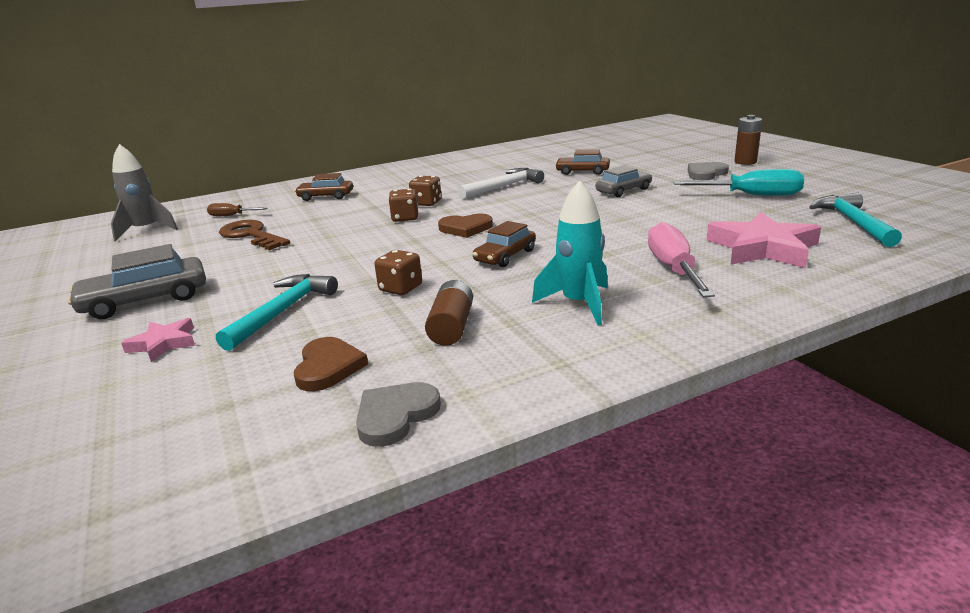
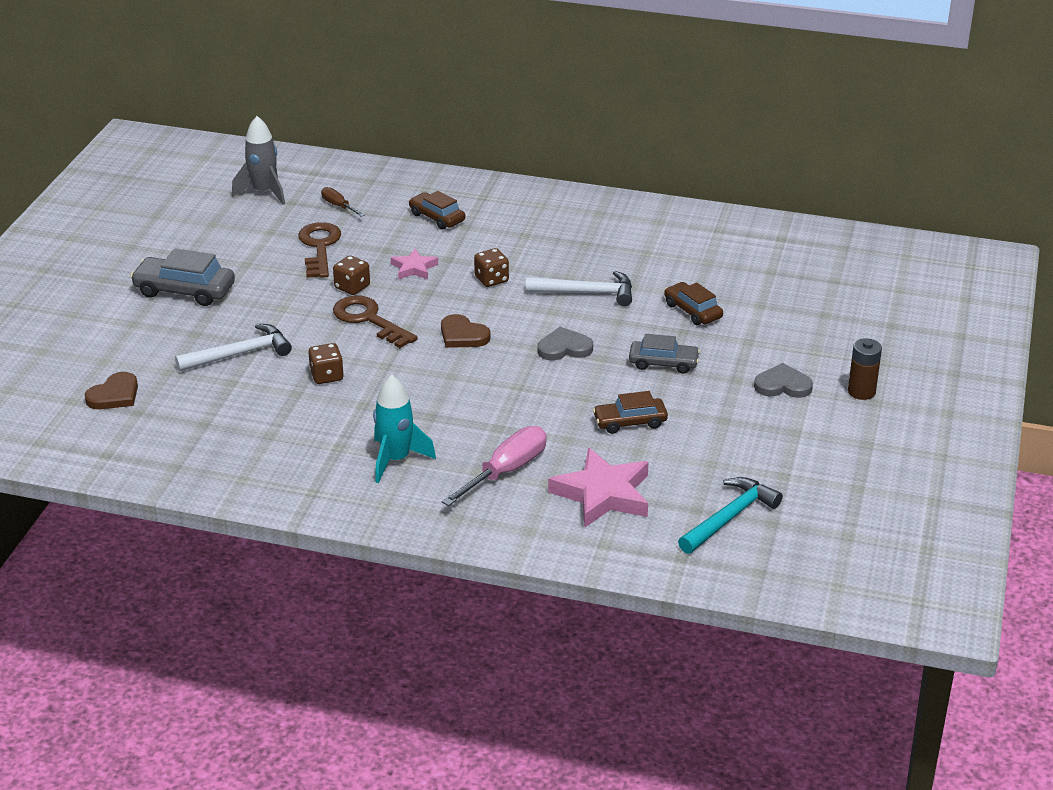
camera: 40 degrees right, 10 degrees up
(163, 343) = (156, 342): pink star -> pink star (414, 268)
(282, 312) = (239, 354): turquoise hammer -> white hammer
(328, 367) = (207, 417): brown heart -> brown heart (114, 395)
(372, 249) = (369, 320): none -> brown key
(395, 416) = (195, 470): grey heart -> grey heart (564, 348)
(405, 218) = (445, 292): brown dice -> brown dice (352, 287)
(451, 327) = (303, 429): brown battery -> none
(505, 256) = (434, 386): brown car -> brown car (630, 422)
(751, 195) = (742, 438): turquoise screwdriver -> none

